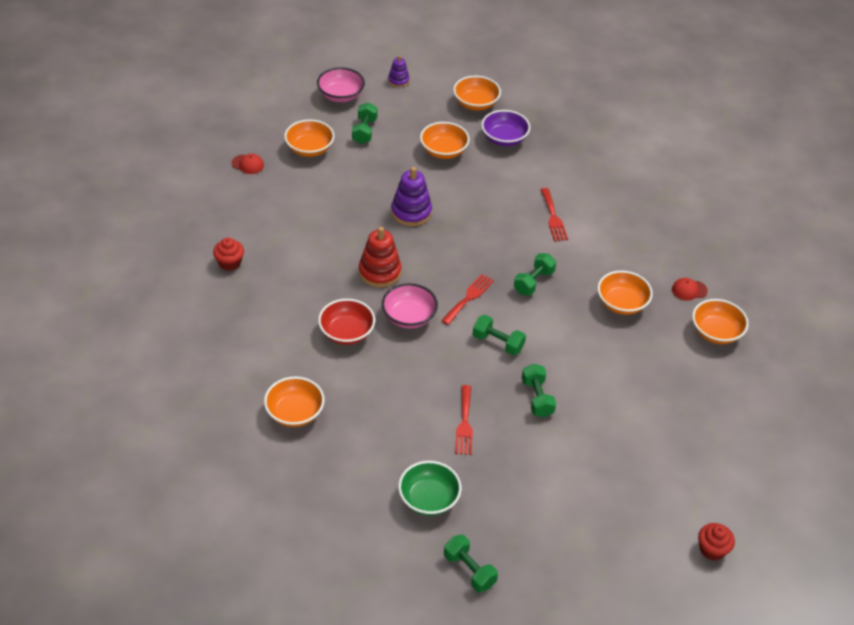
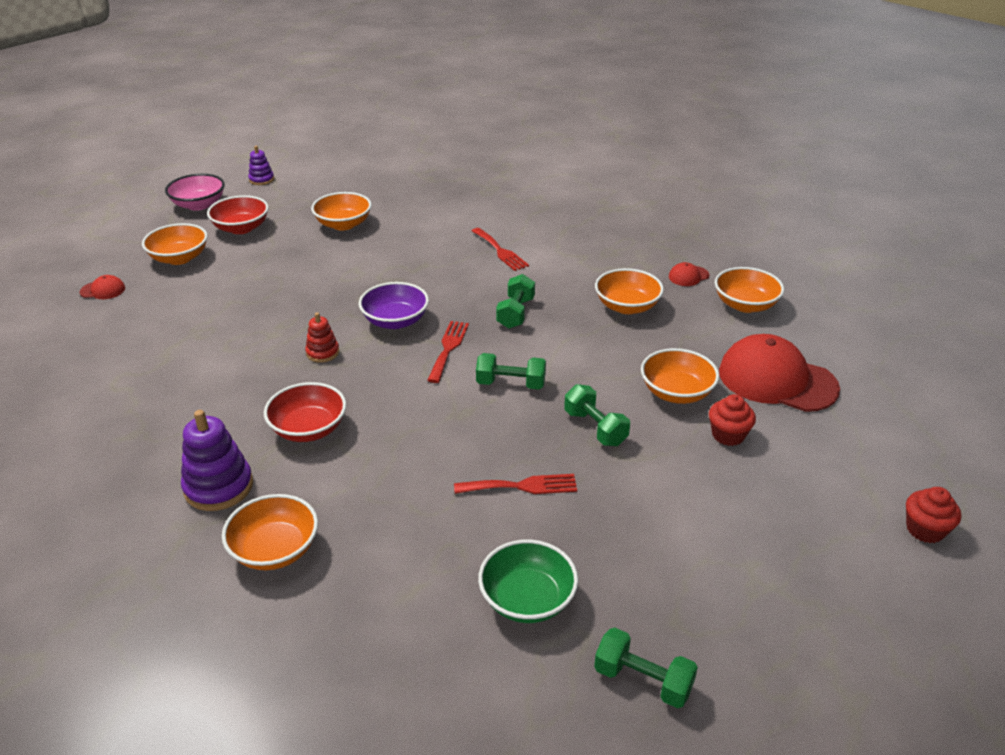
camera: 20 degrees left, 10 degrees down
(229, 263) = (111, 396): red cupcake -> red cupcake (728, 435)
(364, 131) = (241, 228): green dumbbell -> red bowl
(380, 272) = (322, 353): red stacking toy -> red stacking toy, size x0.58
(409, 317) = (383, 388): pink bowl -> none
(411, 212) = (333, 286): purple stacking toy -> purple stacking toy (218, 487)
(464, 423) = (522, 486): red fork -> red fork turned 75 degrees counterclockwise
(476, 103) = (358, 179): orange bowl -> orange bowl (676, 392)
(504, 138) = (406, 200): purple bowl -> purple bowl (395, 321)
(693, 405) = (777, 380): none -> red cap

